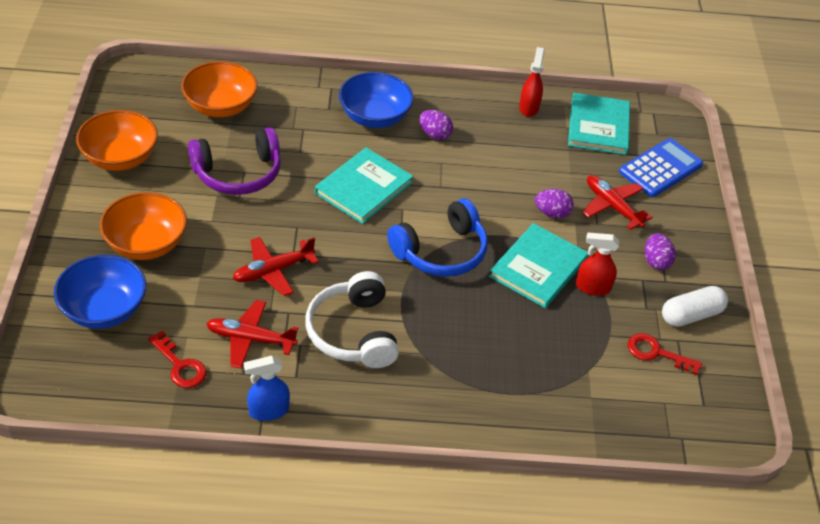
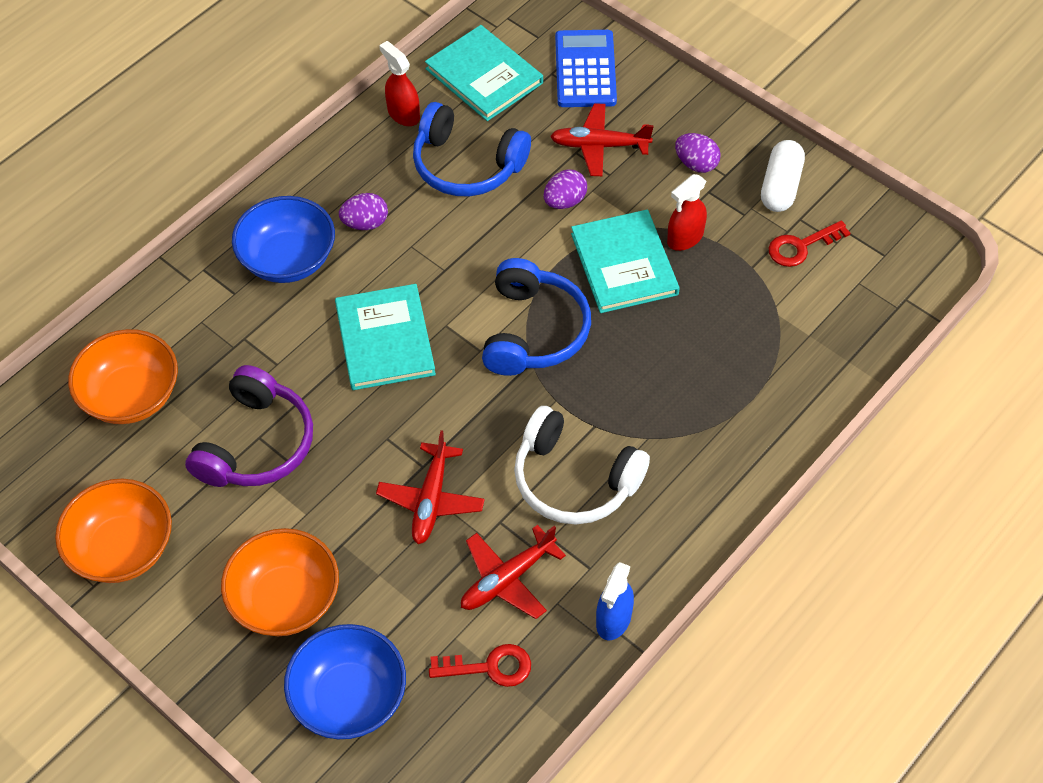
camera: 45 degrees left, 10 degrees up
(526, 154) = (466, 165): none -> blue headphones

